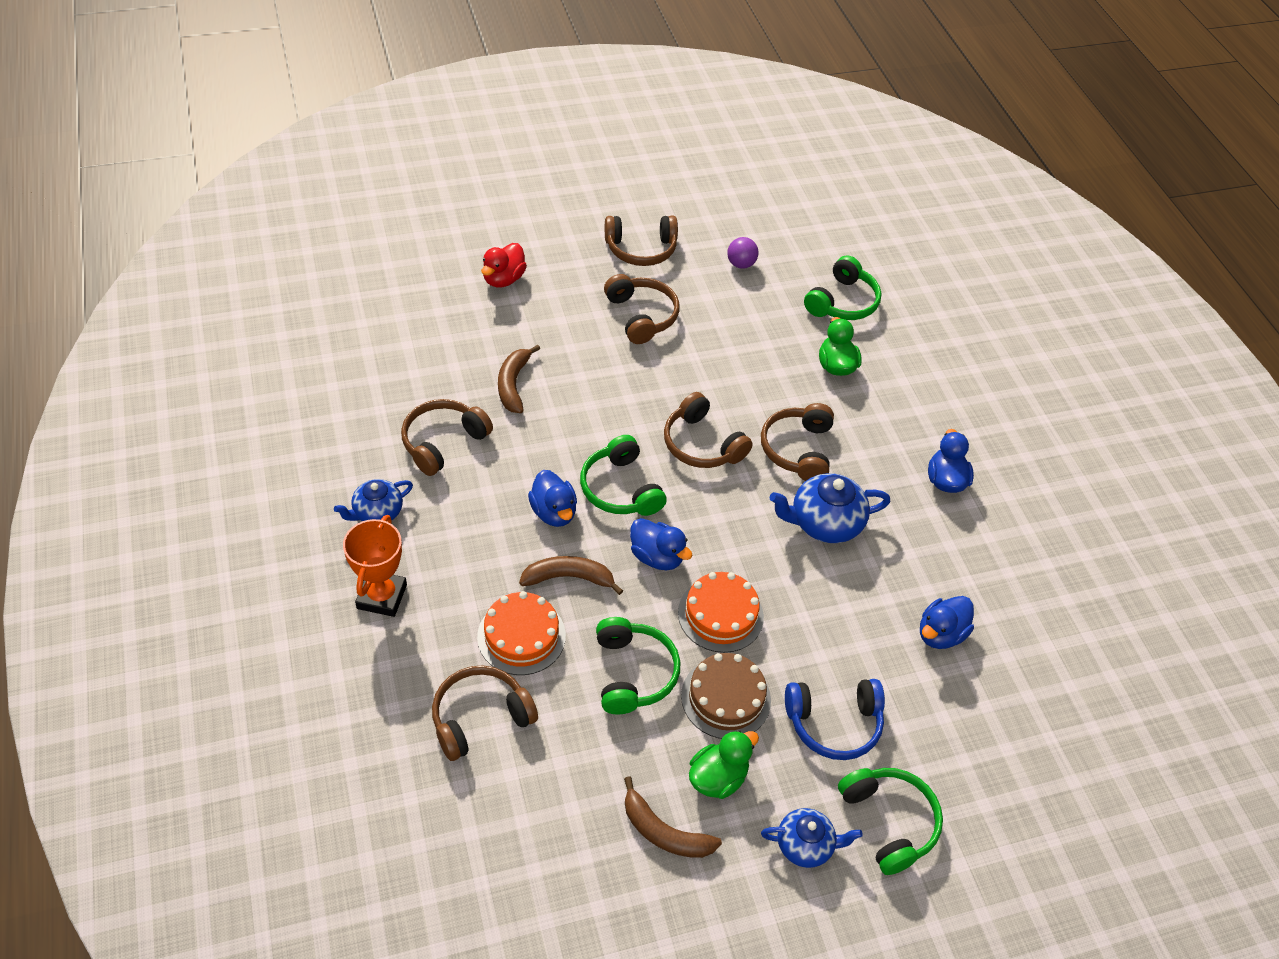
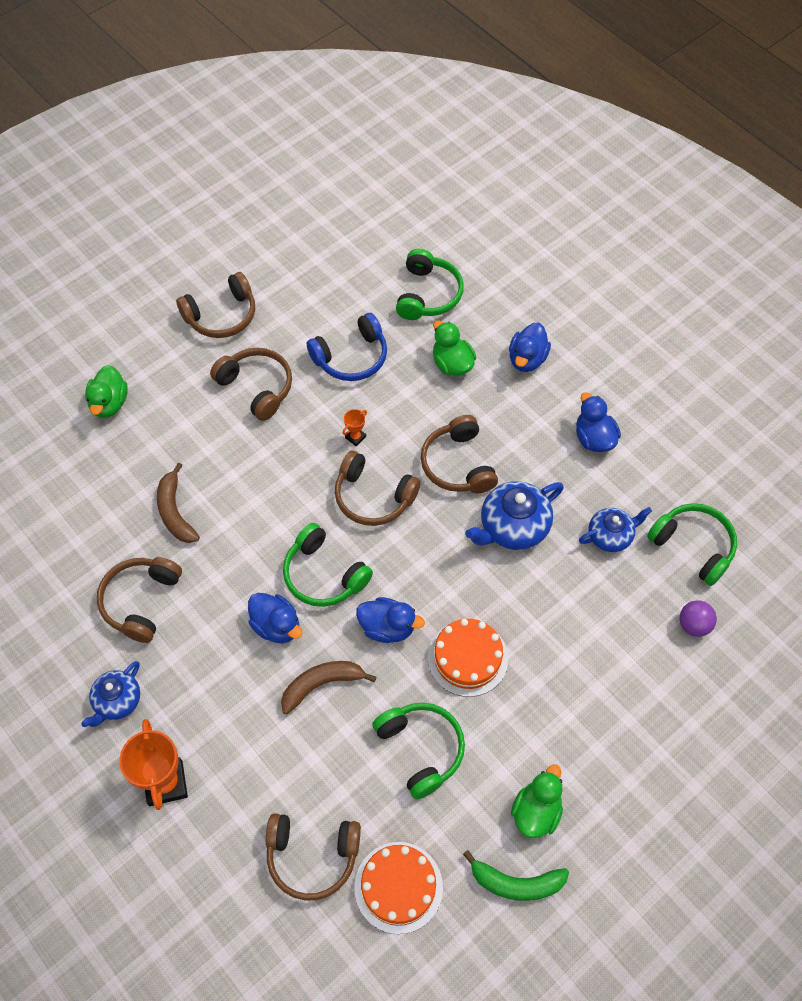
camera: 20 degrees left, 10 degrees up
(480, 717) = (312, 856): brown headphones -> brown headphones turned 120 degrees counterclockwise
(503, 279) = (109, 403): red duck -> green duck
(521, 636) = (308, 761): orange cake -> orange cake (398, 887)
(664, 832) = (516, 883): brown banana -> green banana
(711, 390) = (355, 437): none -> orange trophy
(726, 698) = (508, 734): brown cake -> none
(740, 264) = (320, 293): purple ball -> purple ball (694, 625)
(805, 845) = (633, 836): blue teapot -> blue teapot (610, 536)
(834, 723) = (606, 714): blue headphones -> blue headphones (351, 357)
(889, 822) = (688, 782): green headphones -> green headphones (693, 546)
(940, 634) = (653, 589): blue duck -> blue duck (527, 359)

